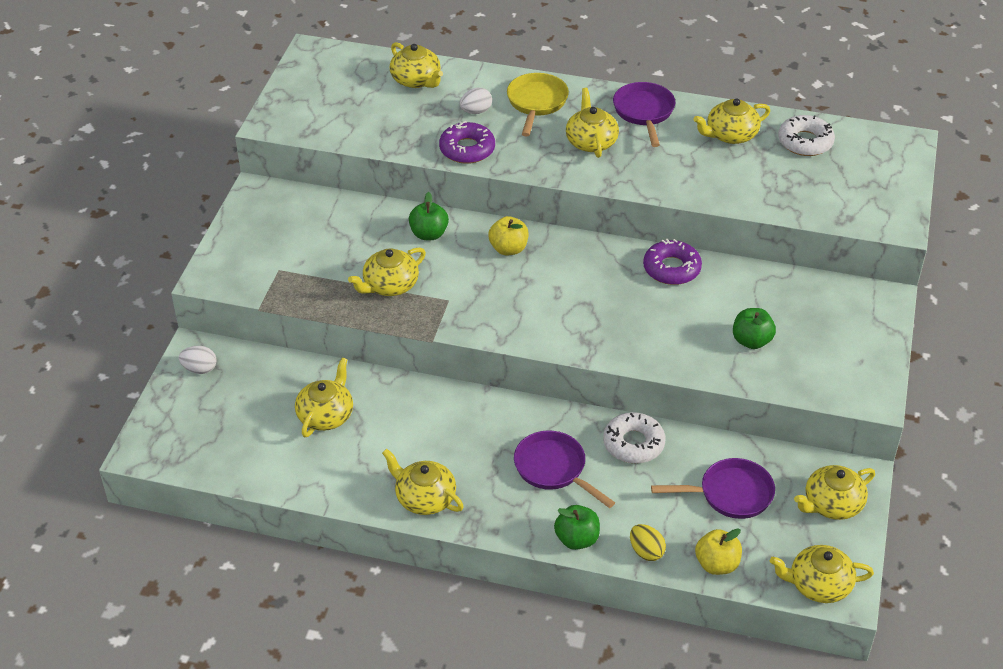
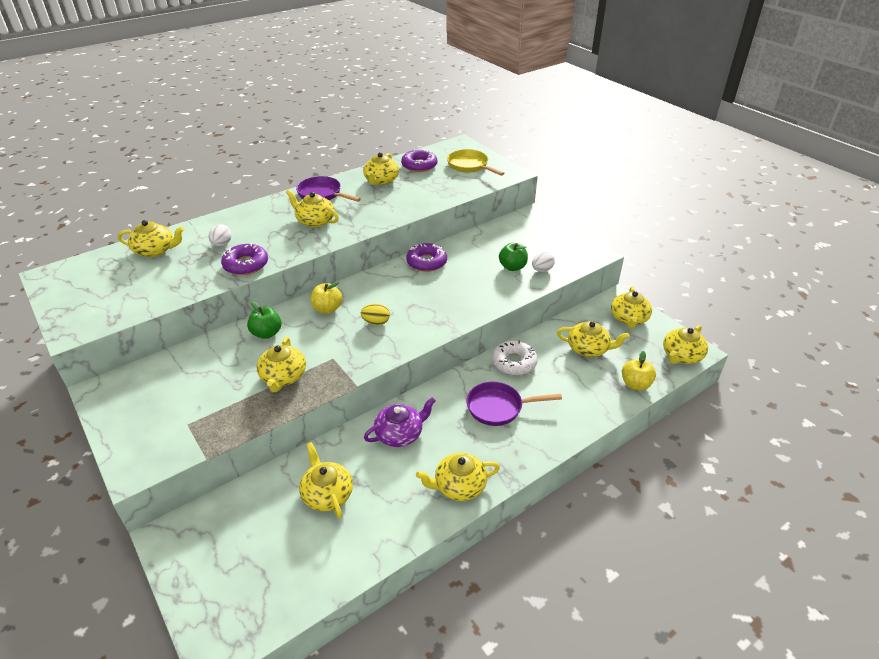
camera: 50 degrees left, 5 degrees down
(199, 369) = (188, 545): white egg -> white egg (542, 270)
(440, 418) = (400, 434): none -> purple teapot
(536, 103) = (254, 221): yellow pan -> yellow pan (469, 166)
(577, 539) = (564, 431): green apple -> none
(646, 551) = (601, 407): yellow egg -> yellow egg (376, 322)
(730, 494) = (588, 349): purple pan -> yellow teapot
(805, 142) = (419, 165): white donut -> purple donut

